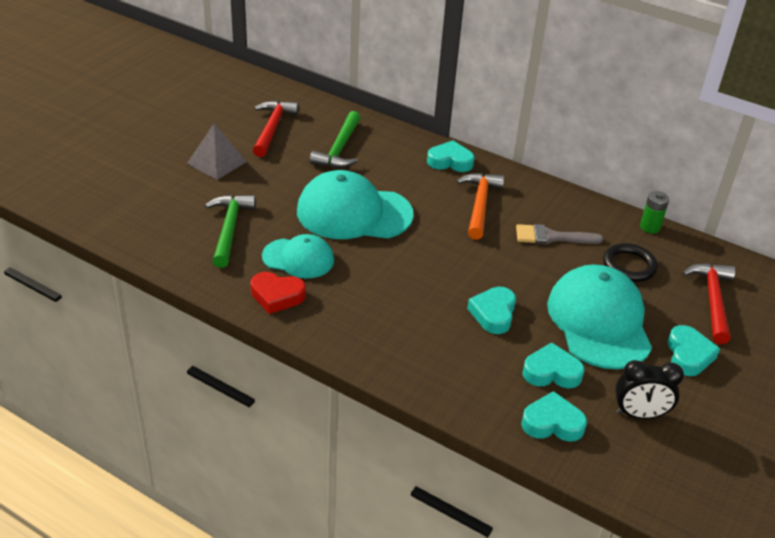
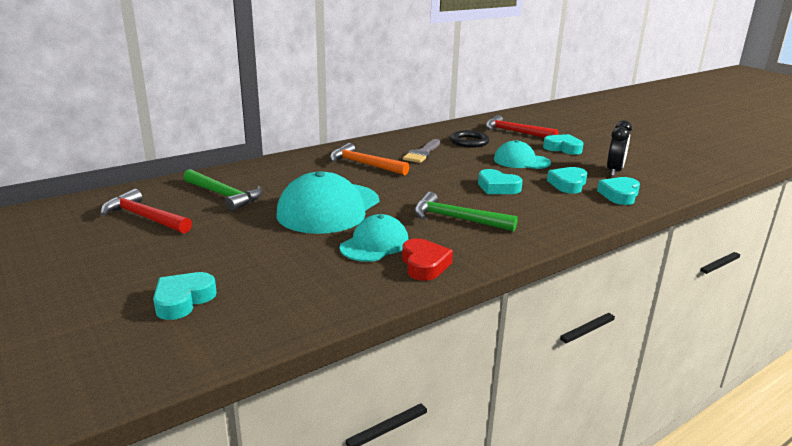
camera: 65 degrees left, 15 degrees down
(217, 162) = (164, 256): grey pyramid -> none
(229, 229) = (295, 270): green hammer -> green hammer (456, 219)
(277, 296) = (424, 265): red heart -> red heart turned 45 degrees counterclockwise
(450, 161) = (297, 161): turquoise heart -> turquoise heart (183, 300)
(599, 321) = (521, 161): turquoise cap -> turquoise cap, size x0.59
(650, 227) = (433, 129): green battery -> none

